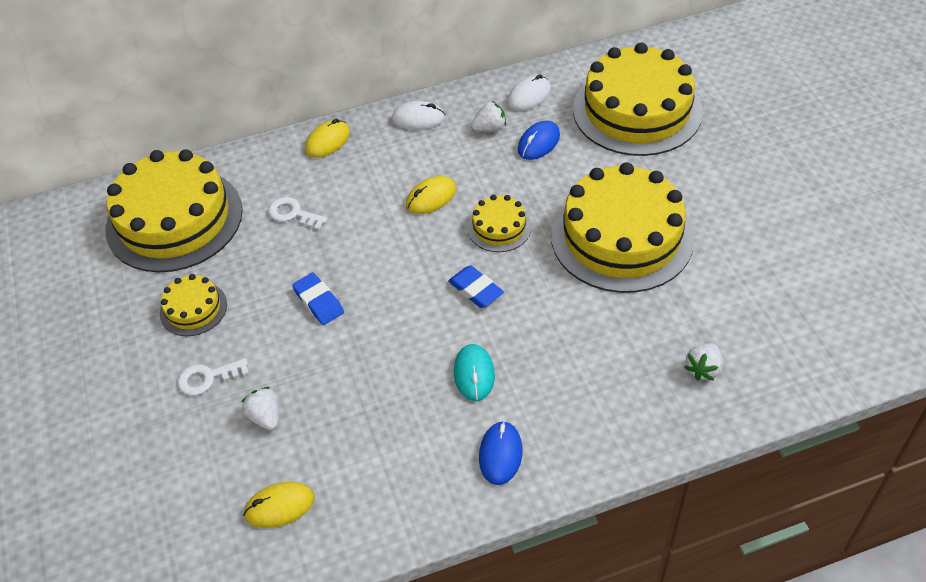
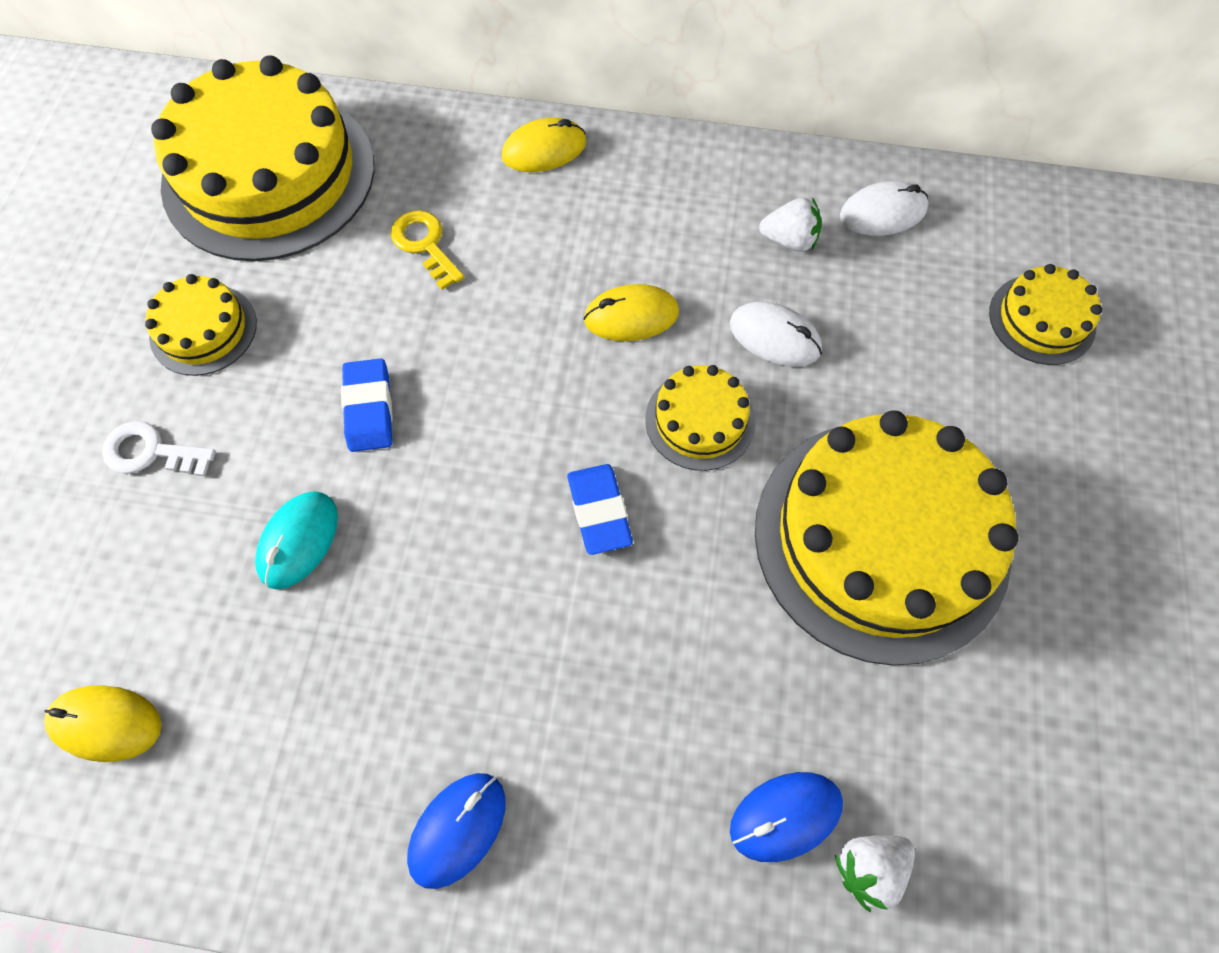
camera: 25 degrees right, 15 degrees up
(265, 417) = (182, 560): white strawberry -> none
(293, 214) = (425, 245): white key -> yellow key
(418, 119) = (694, 173): white mouse -> white mouse (775, 337)
(474, 374) = (507, 660): turquoise mouse -> turquoise mouse (299, 541)
(538, 143) = (849, 302): blue mouse -> blue mouse (785, 816)
(637, 110) = (1042, 319): yellow cake -> yellow cake, size x0.46

